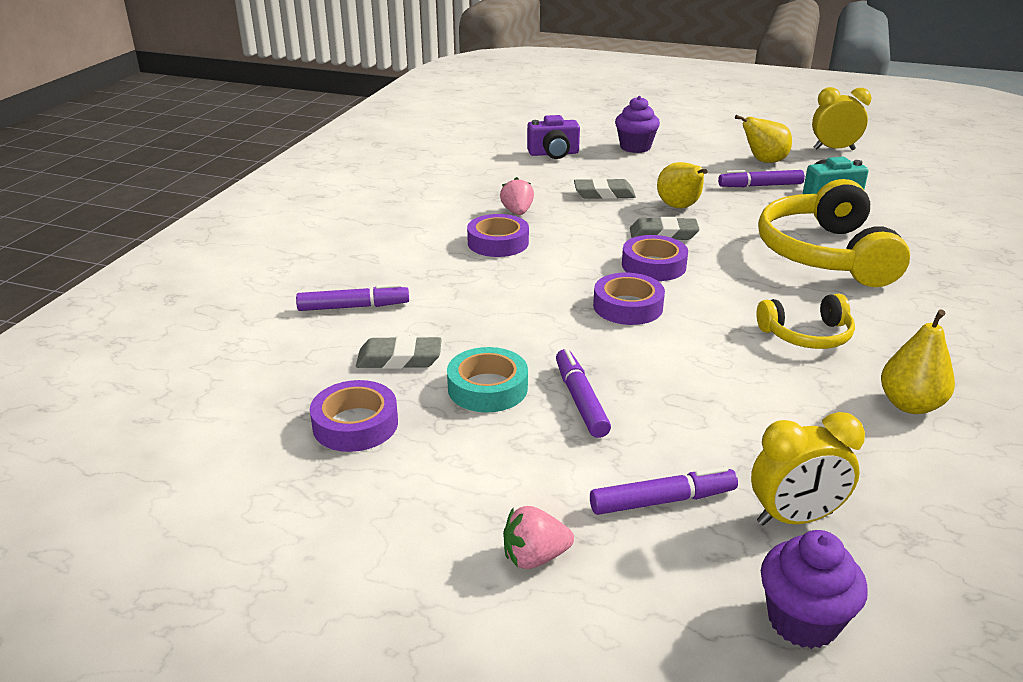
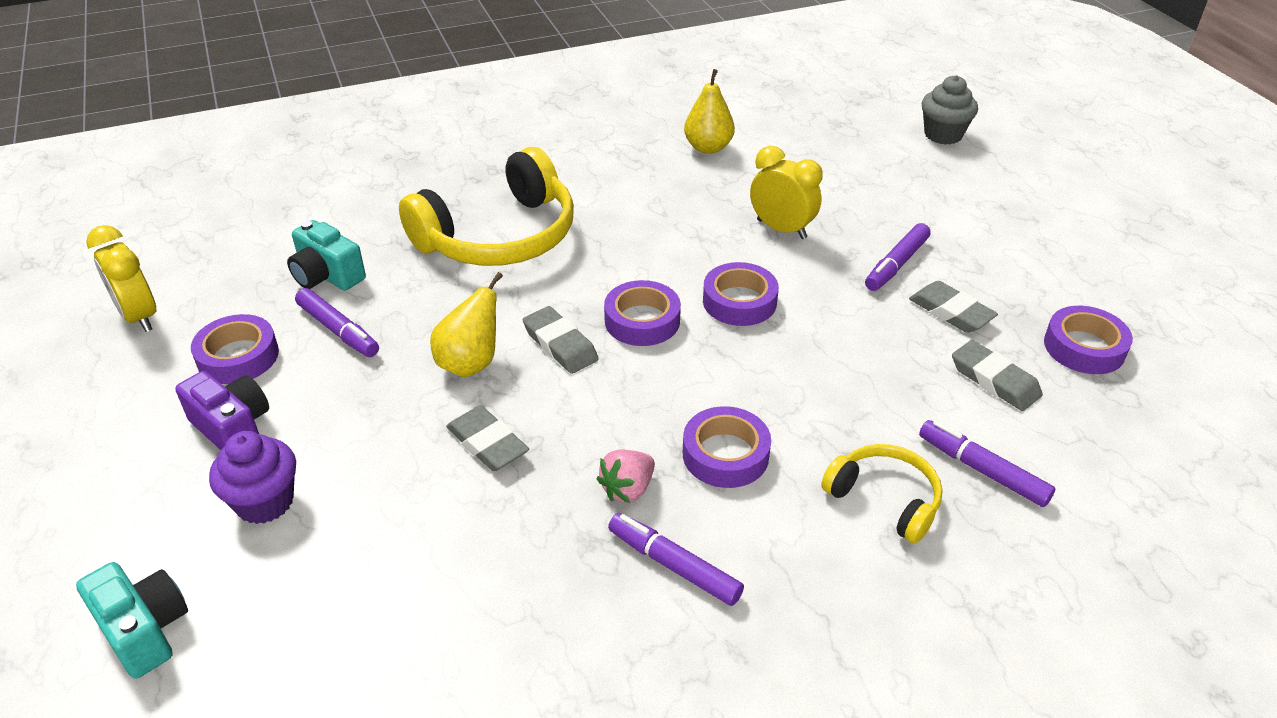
camera: 130 degrees left, 10 degrees up
(487, 388) = (951, 312): turquoise tape -> grey eraser
(534, 557) = (1041, 216): pink strawberry -> none
(553, 154) = (369, 582): purple camera -> purple camera (233, 428)
(592, 121) = (144, 630): none -> turquoise camera
(662, 500) = (934, 196): purple marker -> purple marker (674, 566)
(763, 161) = (238, 357): yellow pear -> purple tape
(794, 518) = (878, 155): yellow clock -> yellow clock (781, 229)
(802, 621) = (943, 135): purple cupcake -> grey cupcake
(807, 335) = (667, 205): yellow headphones -> yellow headphones (884, 499)

